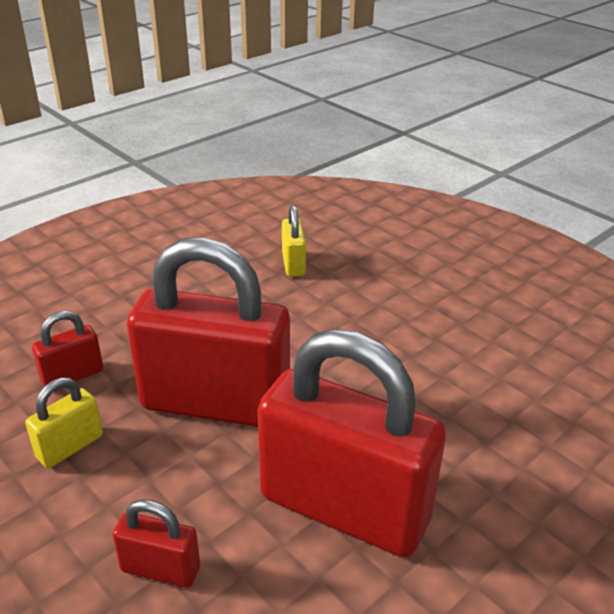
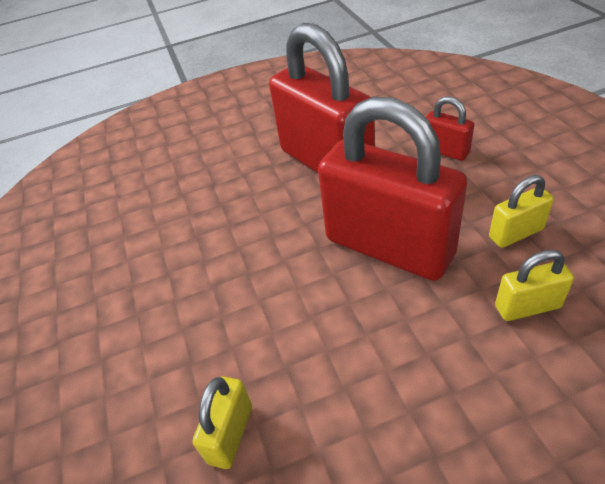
camera: 150 degrees left, 10 degrees up
(72, 376) = (527, 306): red padlock -> yellow padlock

